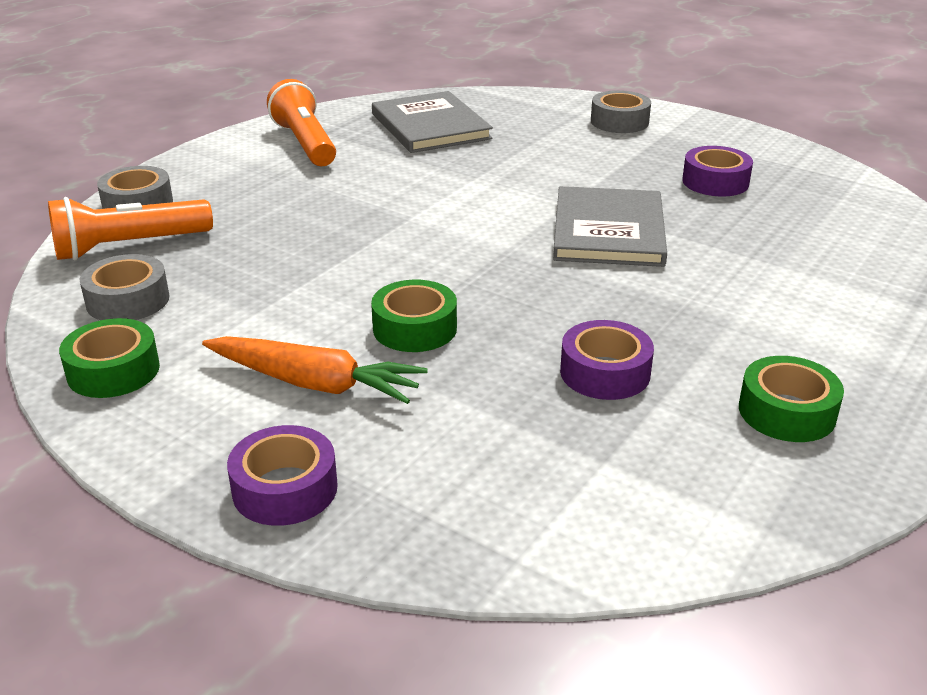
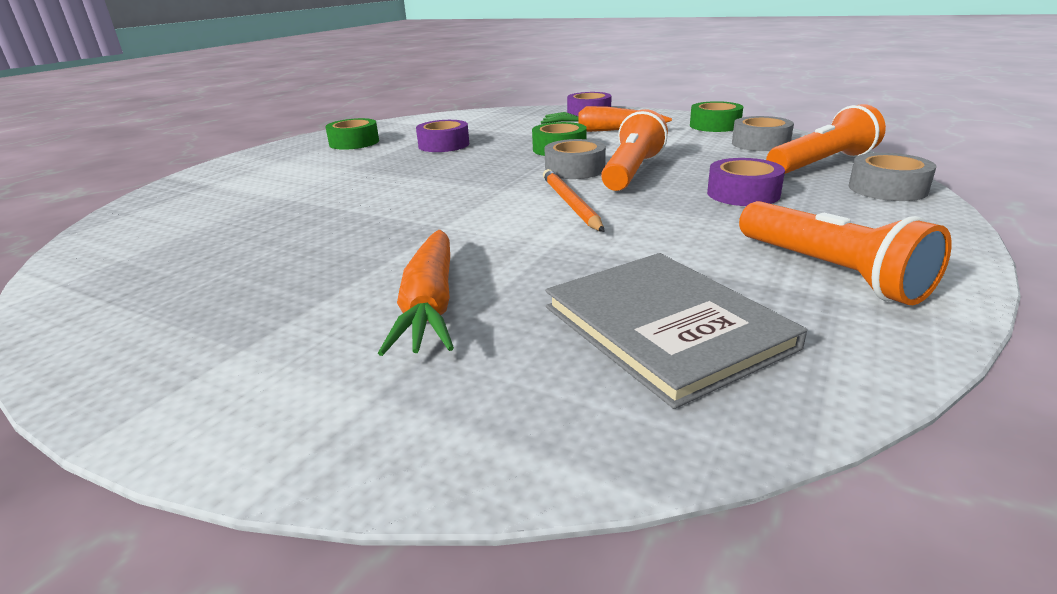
camera: 175 degrees right, 5 degrees down
(350, 259) = (632, 171): none -> orange flashlight
(444, 217) = (570, 204): none -> orange pencil
(563, 146) = (430, 304): none -> orange carrot
(608, 231) = (410, 206): grey book -> none
(619, 122) = (303, 376): grey tape -> grey tape (575, 169)
(715, 182) = (250, 265): purple tape -> purple tape (743, 194)

